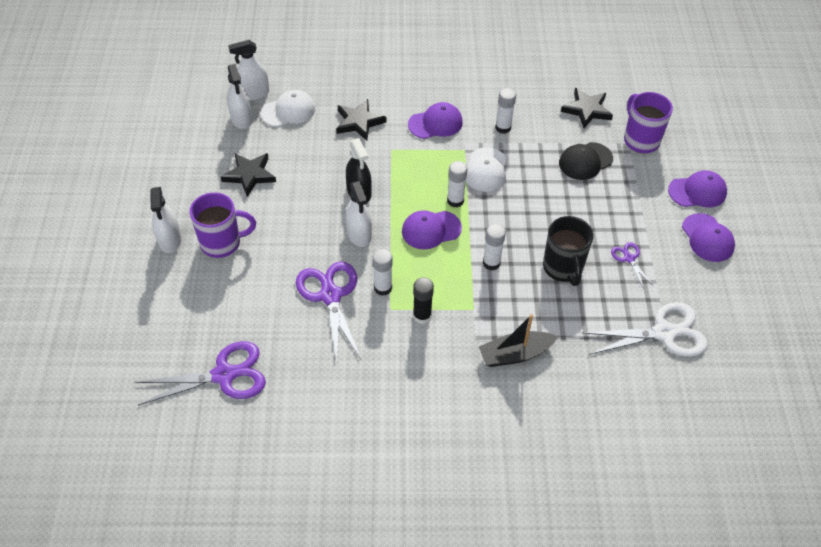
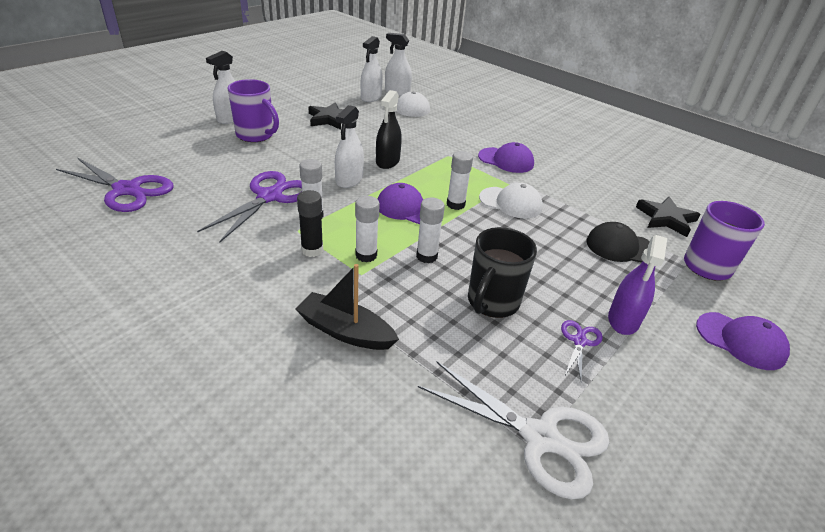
camera: 40 degrees right, 15 degrees down
(359, 122) = (446, 133): black star -> none
(486, 170) = (510, 203): white cap -> white cap turned 120 degrees counterclockwise
(503, 128) = (563, 189): white glue stick -> white glue stick (366, 255)
(635, 224) = (623, 320): none -> purple spray bottle
(707, 238) = (711, 388): purple cap -> none

